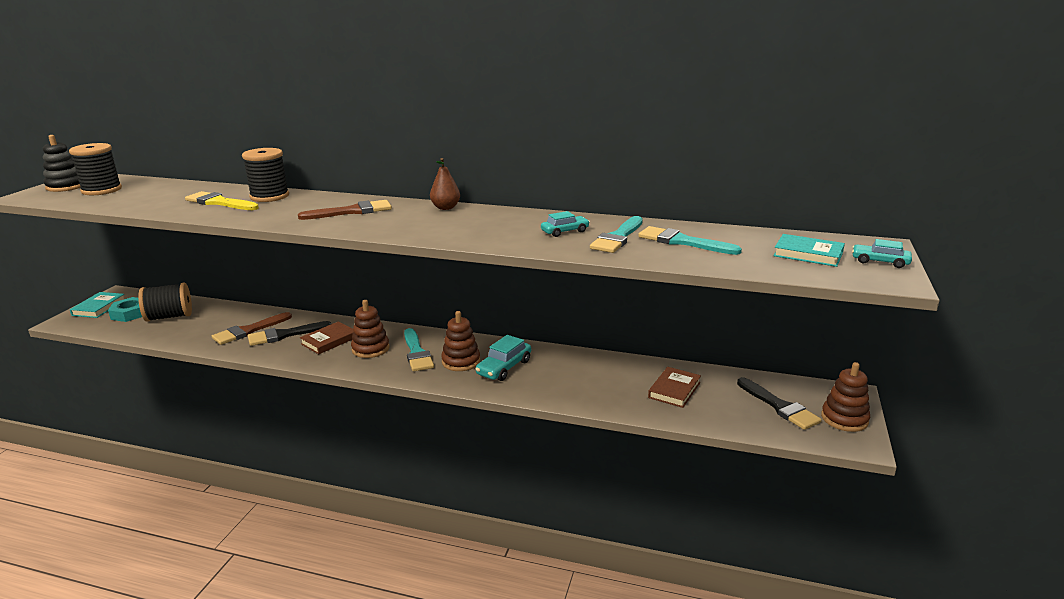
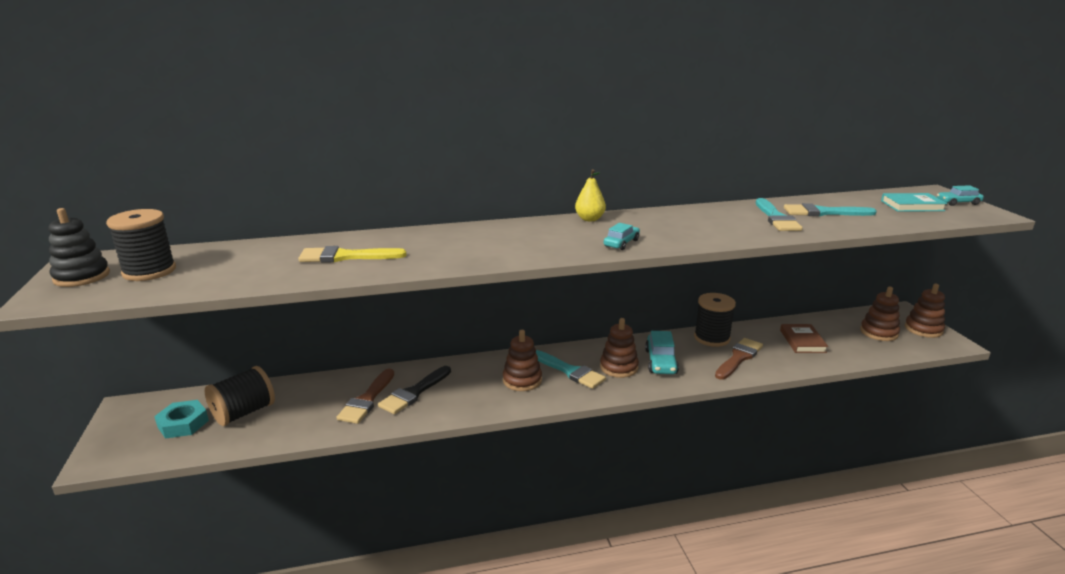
camera: 30 degrees left, 0 degrees up
(99, 307) = (124, 429): turquoise book -> none
(269, 196) = (389, 240): black spool -> black spool (712, 338)
(329, 340) = (470, 384): brown book -> none
(352, 211) = (512, 239): brown brush -> brown brush (739, 358)
(445, 208) = (589, 219): brown pear -> yellow pear
(565, 231) = (729, 221): turquoise car -> turquoise car (621, 243)
(779, 406) = (878, 332): black brush -> brown stacking toy

